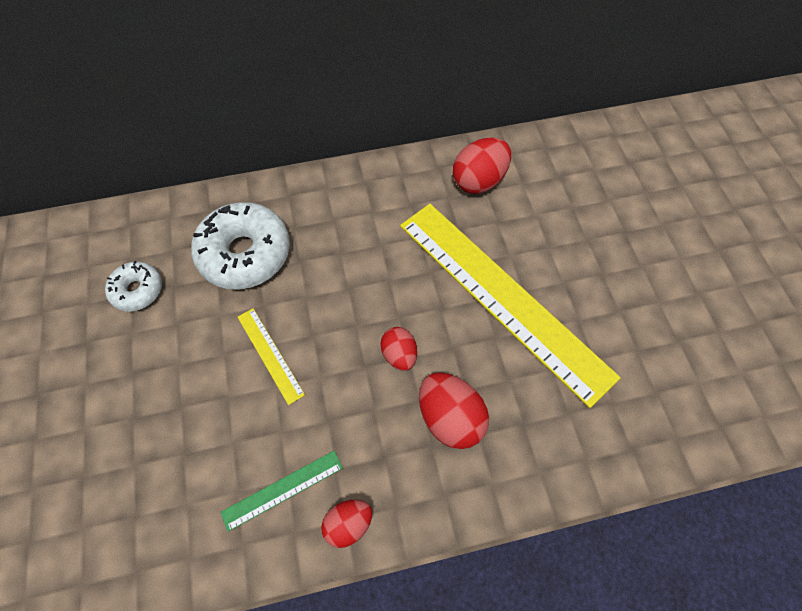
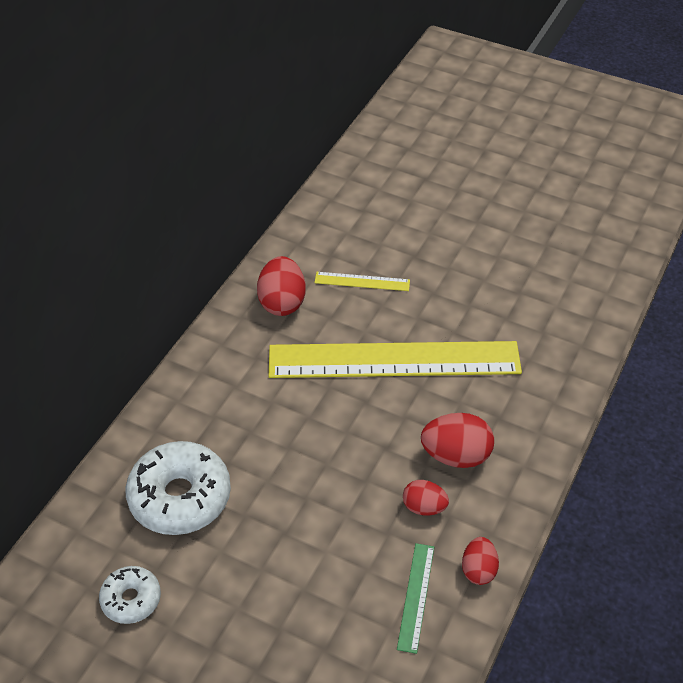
camera: 50 degrees left, 15 degrees down
(270, 354) = (295, 536): yellow ruler -> yellow ruler (362, 281)
(399, 354) = (378, 453): red egg -> red egg (424, 507)

